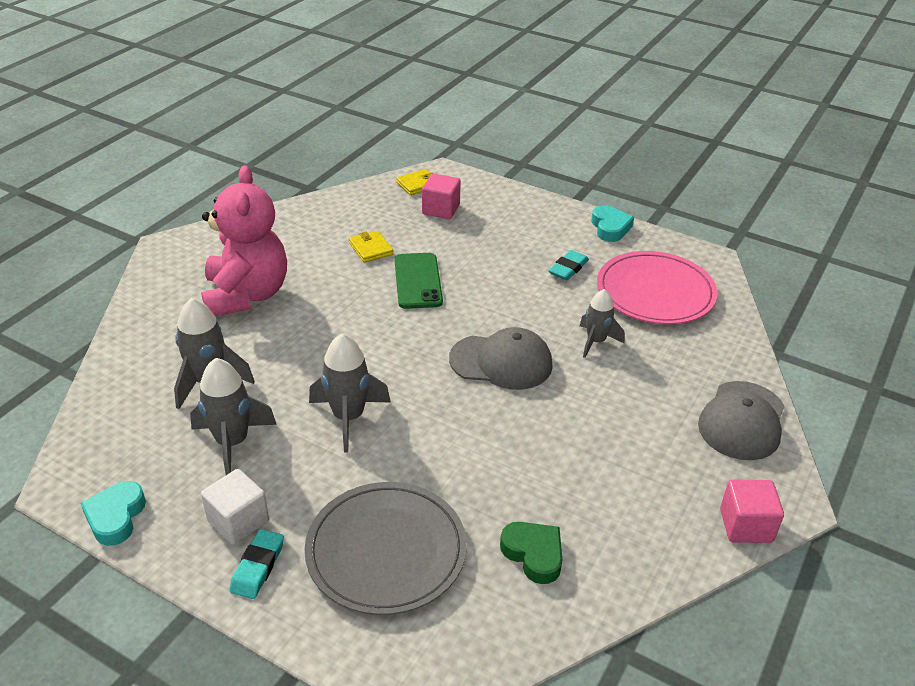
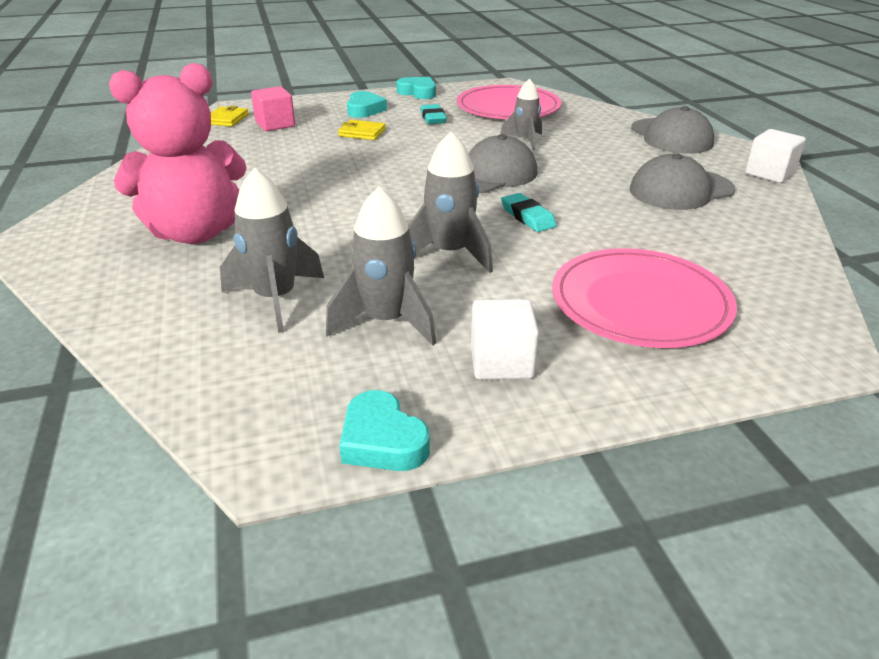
camera: 45 degrees left, 5 degrees down
(246, 295) = (195, 233): pink teddy bear -> pink teddy bear turned 120 degrees clockwise
(258, 567) = (580, 376): turquoise eraser -> turquoise eraser (527, 217)
(371, 249) = (260, 163): yellow wallet -> yellow wallet (362, 133)
(386, 551) = (640, 303): grey plate -> pink plate
(418, 281) = (339, 163): green phone -> none
(531, 227) = (364, 110): none -> turquoise heart
(533, 554) = (717, 247): green heart -> none
(622, 483) = (681, 190): none -> grey cap
(746, 525) = (769, 173): pink cube -> white cube

